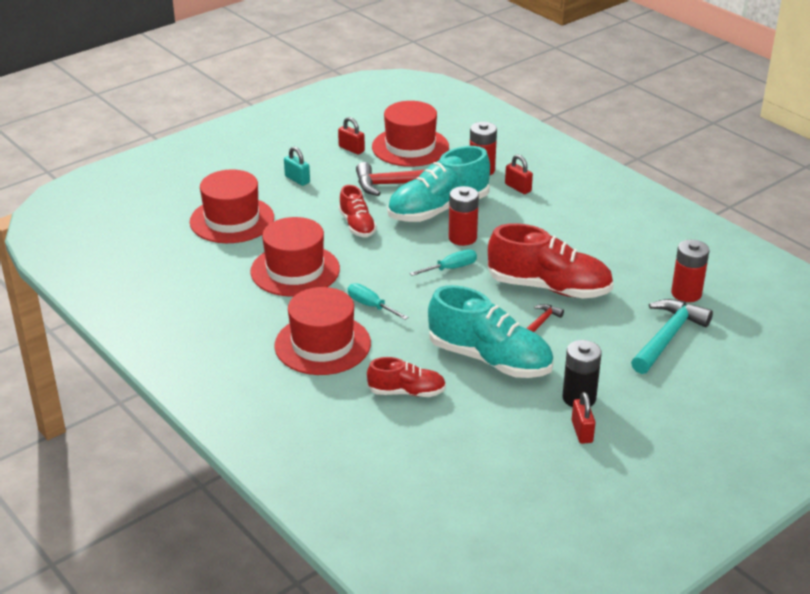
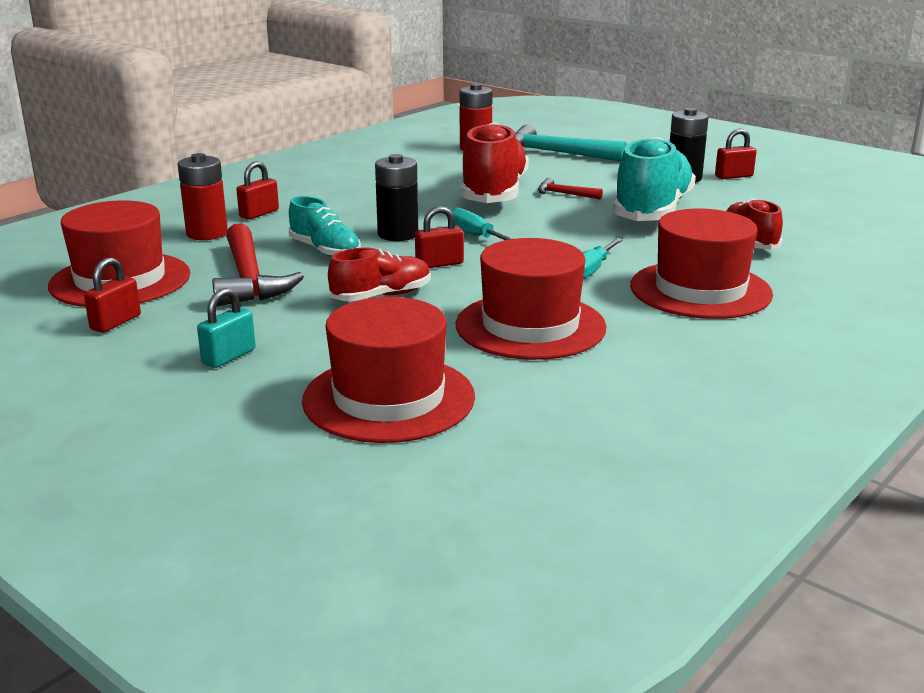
camera: 100 degrees left, 10 degrees down
(402, 249) = (439, 264): none -> red padlock
(438, 210) = (325, 251): turquoise shoe -> turquoise shoe, size x0.56
(462, 238) = (398, 234): red battery -> black battery

